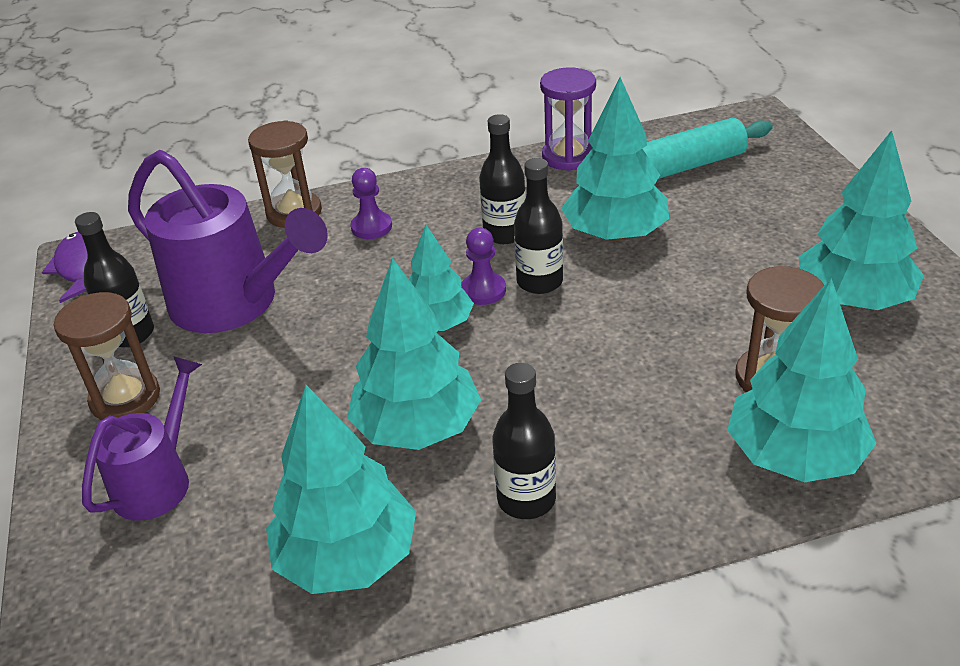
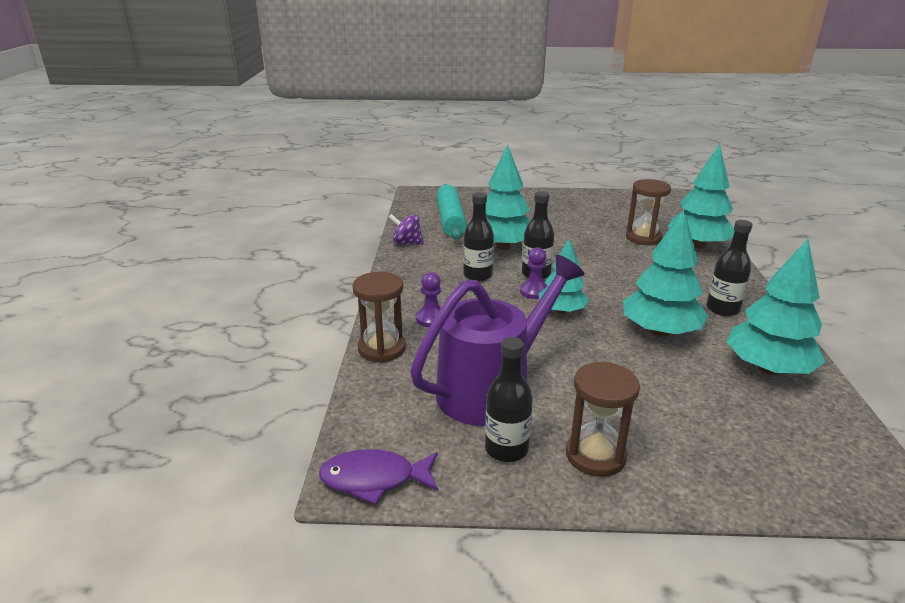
camera: 75 degrees left, 10 degrees down
(158, 480) = (696, 441): purple watering can -> none
(568, 157) = (407, 243): purple hourglass -> purple spinning top
(852, 299) = (592, 211): turquoise tree -> none

